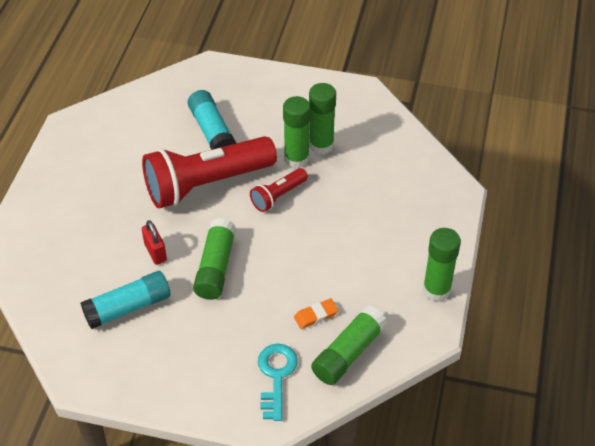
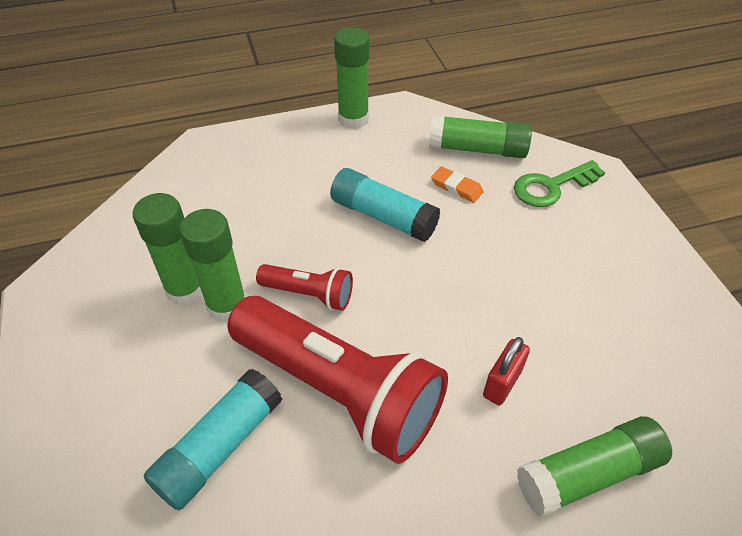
camera: 120 degrees left, 0 degrees up
(128, 307) = (605, 362): turquoise glue stick -> turquoise glue stick (383, 216)
(215, 267) = (469, 302): green glue stick -> green glue stick (588, 474)
(276, 376) = (551, 187): turquoise key -> green key

